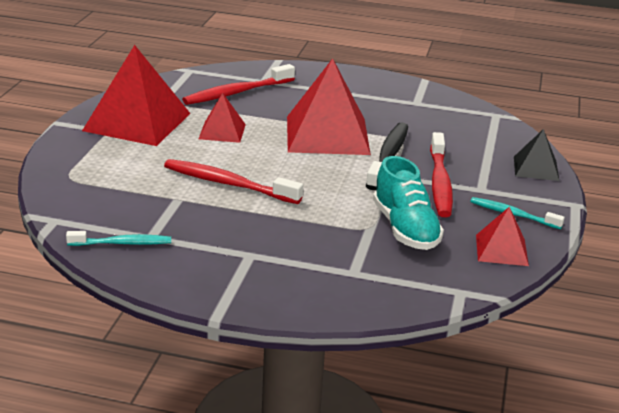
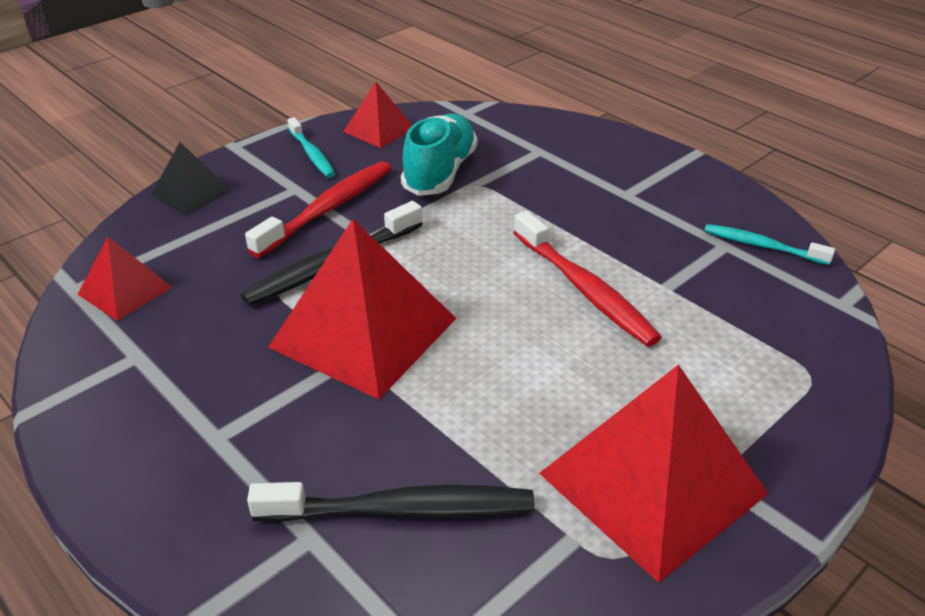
camera: 145 degrees left, 10 degrees up
(222, 131) = (517, 399): red pyramid -> red pyramid (124, 290)
(237, 92) = (400, 510): red toothbrush -> black toothbrush

